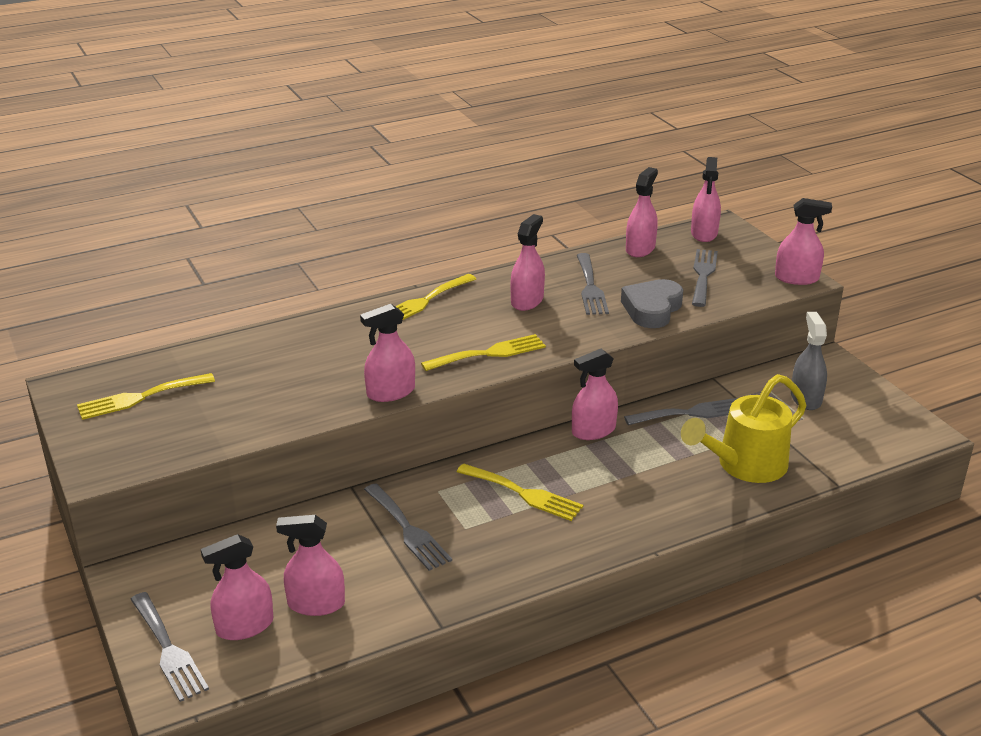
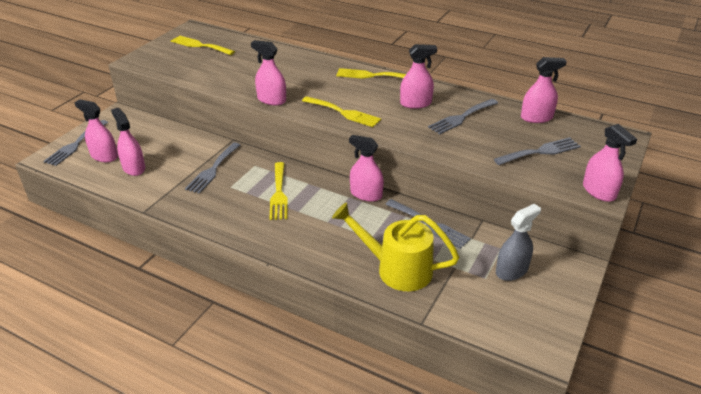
camera: 55 degrees right, 5 degrees up
(652, 309) = (467, 147): grey heart -> none
(704, 233) = (597, 133): pink spray bottle -> none

